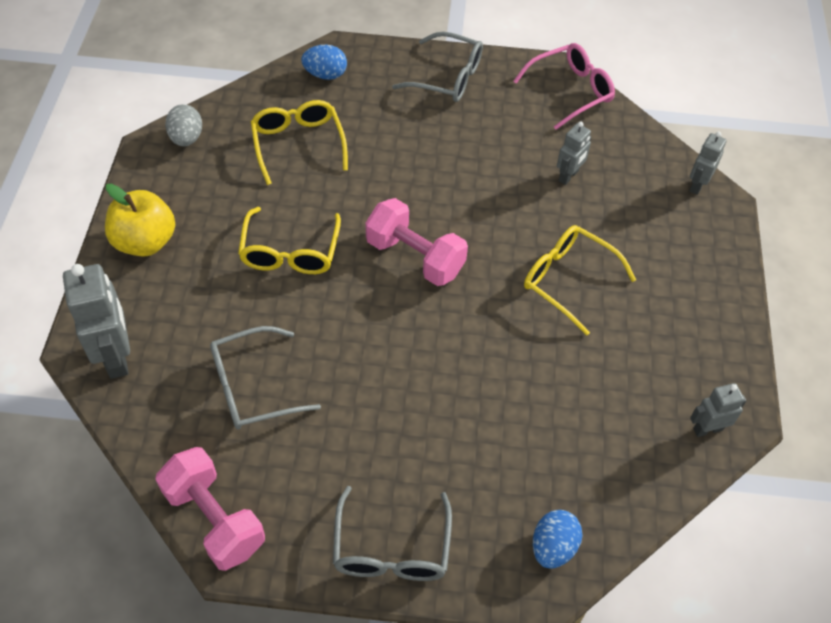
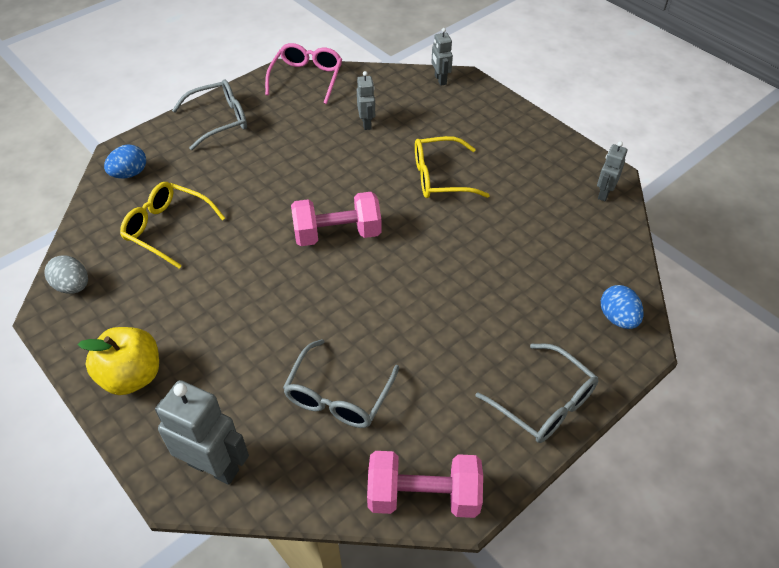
camera: 45 degrees left, 5 degrees down
(290, 252) = (252, 296): yellow glasses -> none

